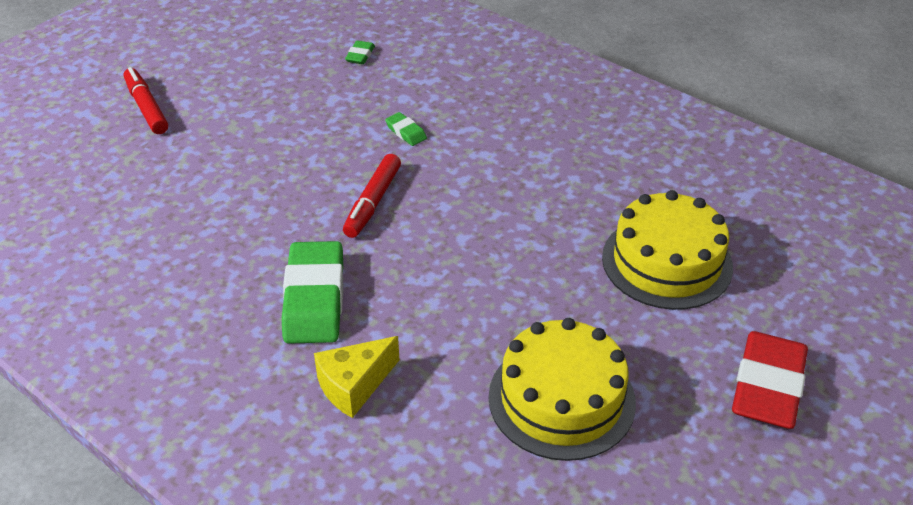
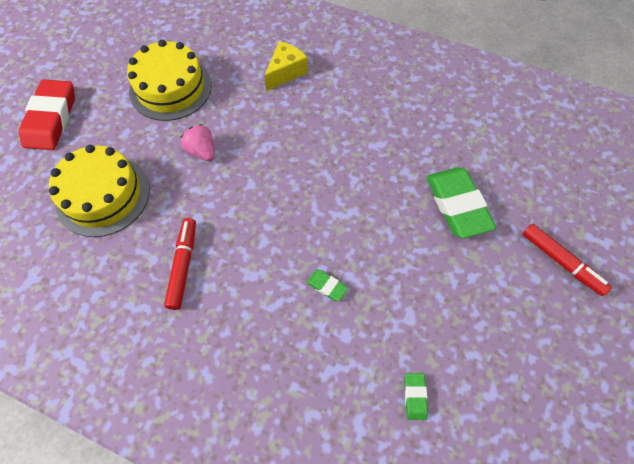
camera: 165 degrees right, 20 degrees up
(314, 299) = (331, 117): green eraser -> green eraser (457, 205)
(373, 202) = (325, 201): red marker -> red marker (183, 265)
(522, 289) = (202, 151): none -> pink strawberry

